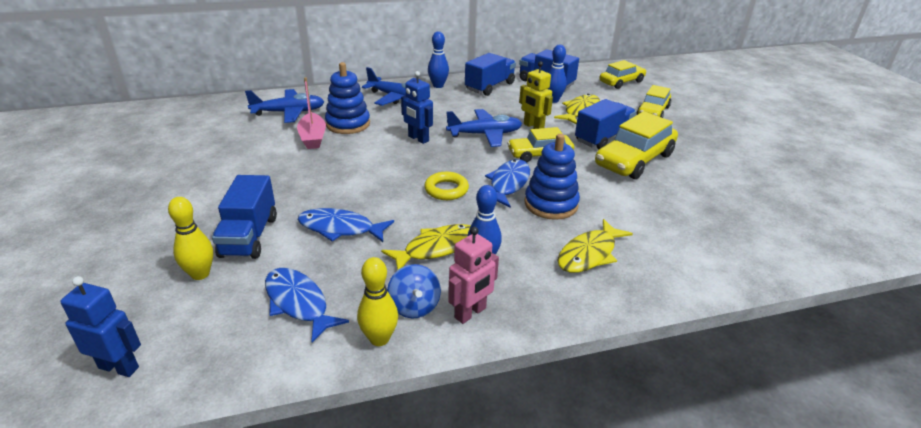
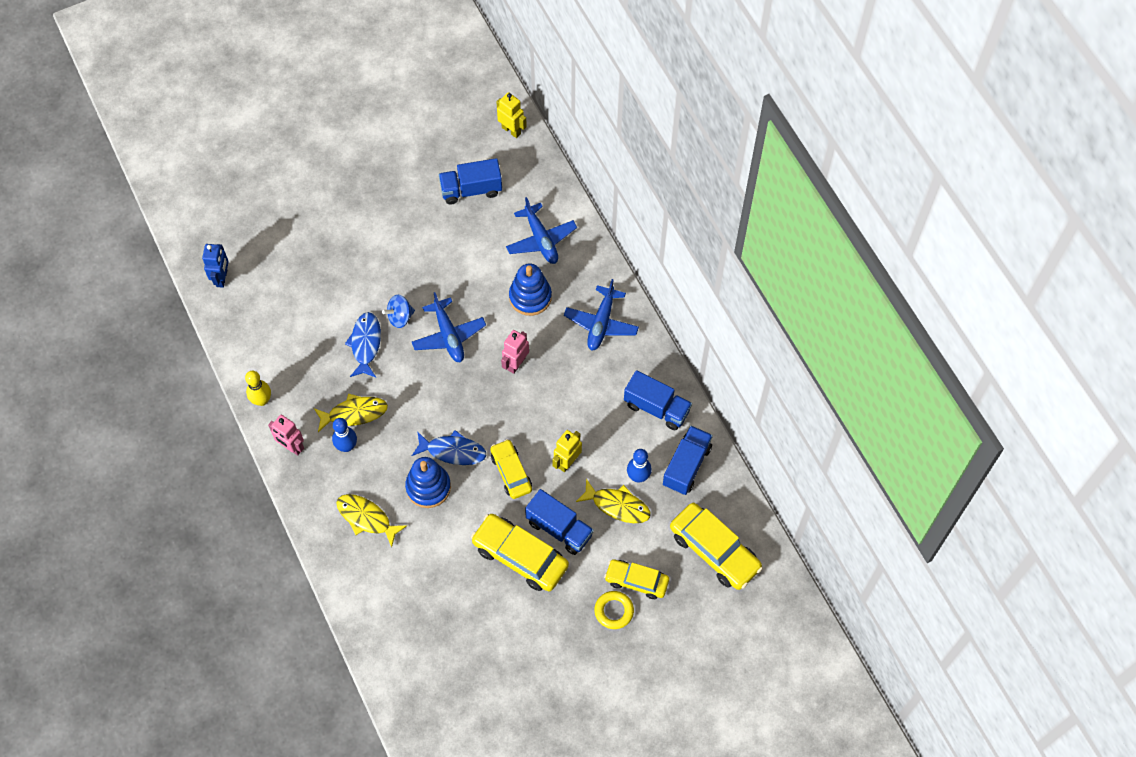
camera: 80 degrees right, 30 degrees up
(150, 112) = (511, 130): none -> yellow robot
(200, 274) = (301, 279): yellow bowling pin -> none
(249, 236) = (345, 290): blue truck -> blue truck (471, 190)
(298, 303) = (284, 346): blue fish -> none
(313, 138) = (496, 277): pink boat -> none
(414, 306) = (292, 413): blue spinning top -> blue spinning top (400, 317)
(418, 139) = (516, 364): blue robot -> pink robot
(436, 248) = (354, 413): yellow fish -> yellow fish turned 60 degrees counterclockwise
(438, 86) = (643, 355): blue bowling pin -> none
(446, 190) = (433, 405): yellow ring -> yellow ring (614, 611)
(485, 134) = (539, 419): blue plane -> blue plane (448, 335)
(621, 82) = (714, 550): yellow car -> yellow car, size x1.57

